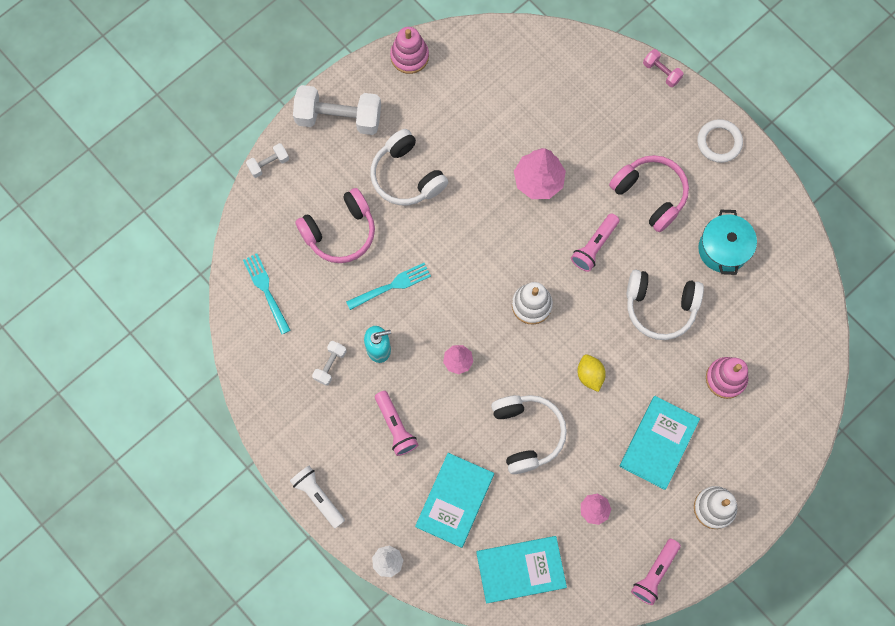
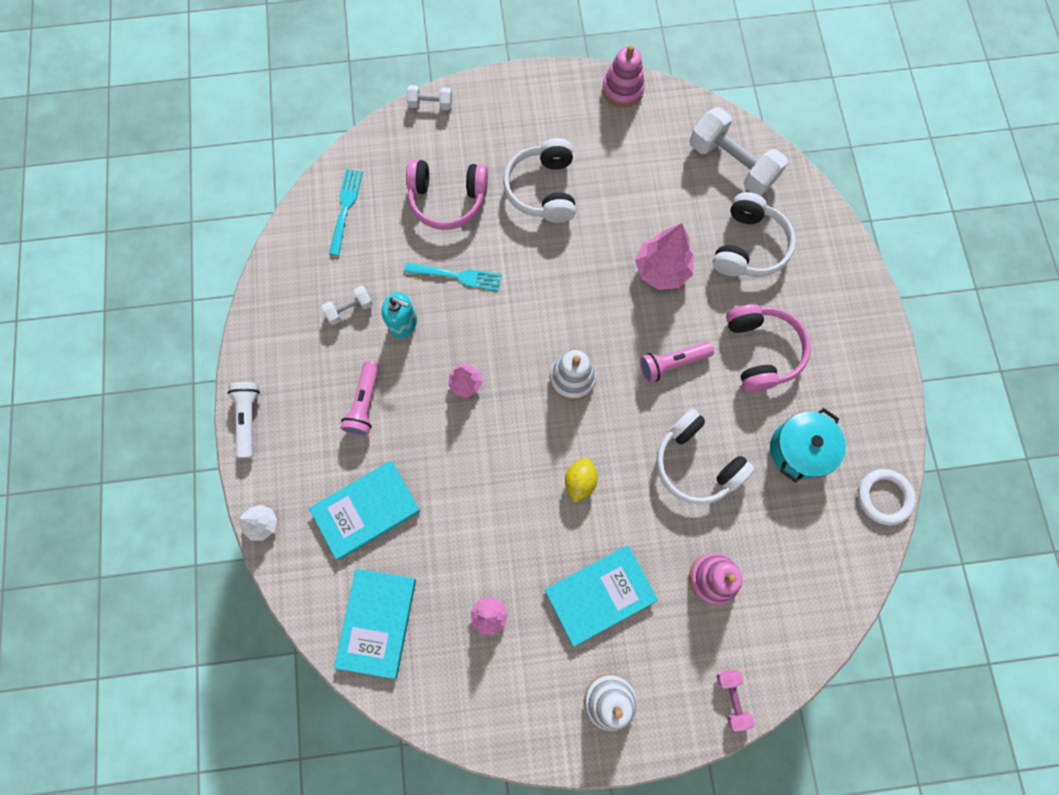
camera: 35 degrees right, 0 degrees up
(339, 118) = (520, 103): white dumbbell -> white dumbbell (731, 164)
(521, 569) = (377, 622): turquoise book -> turquoise book turned 75 degrees clockwise
(527, 433) = (479, 495): white headphones -> white headphones (748, 246)
(654, 573) = (502, 723): pink flashlight -> none
(661, 72) = (852, 246): pink dumbbell -> pink dumbbell (731, 698)
(719, 142) = (865, 346): white ring -> white ring (884, 497)

